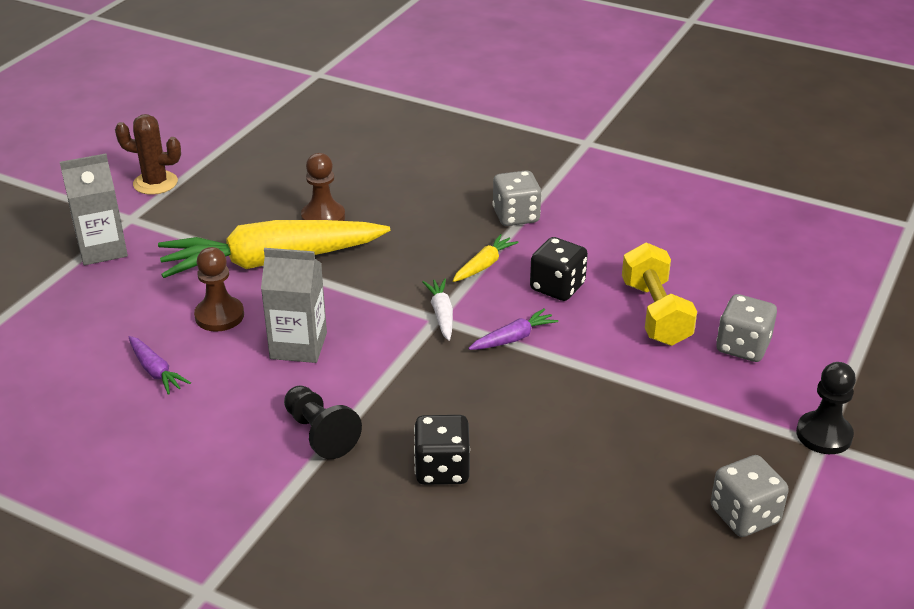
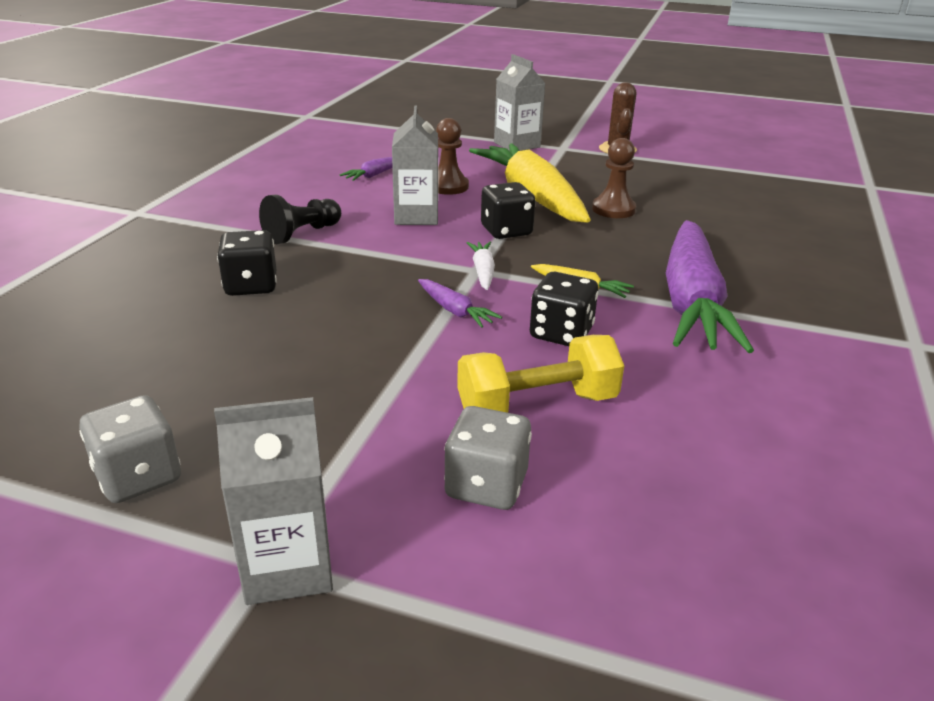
camera: 80 degrees right, 5 degrees down
(355, 289) = (506, 231): none -> black dice
(441, 314) = (483, 272): white carrot -> white carrot turned 75 degrees counterclockwise
(516, 216) = (691, 302): grey dice -> purple carrot
(824, 435) = (288, 566): black pawn -> grey carton

